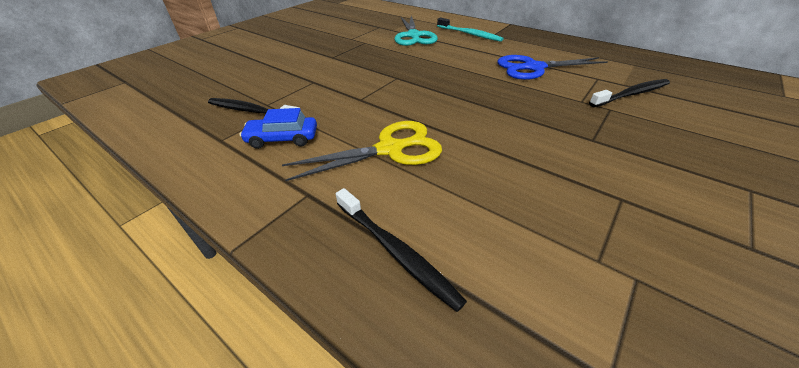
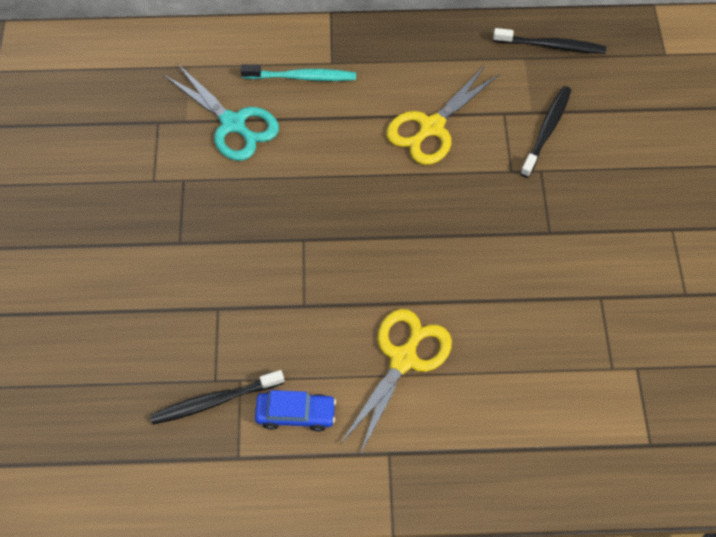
camera: 40 degrees left, 20 degrees up
(282, 139) = (296, 414): blue car -> blue car turned 135 degrees counterclockwise
(395, 251) = (496, 452): black toothbrush -> black toothbrush (551, 46)
(534, 68) = (431, 127): blue scissors -> yellow scissors

